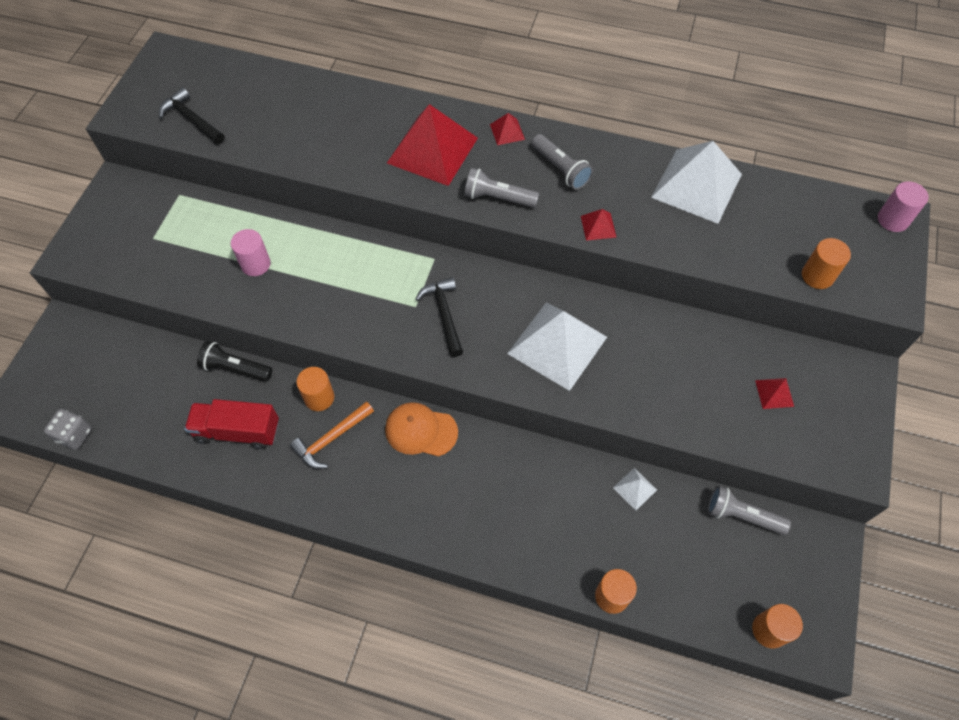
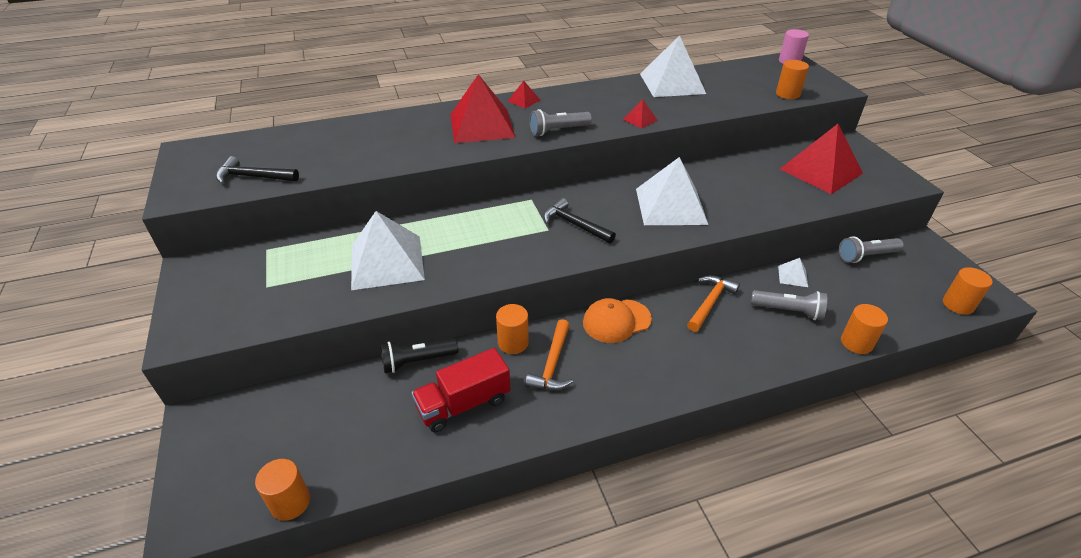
camera: 35 degrees left, 20 degrees down
(74, 435) = (290, 502): grey dice -> orange cylinder
(255, 264) = (387, 262): pink cylinder -> white pyramid
(521, 466) = (710, 303): none -> orange hammer
(560, 169) = (581, 104): grey flashlight -> grey flashlight (788, 311)
(774, 393) = (820, 171): red pyramid -> red pyramid, size x2.35

